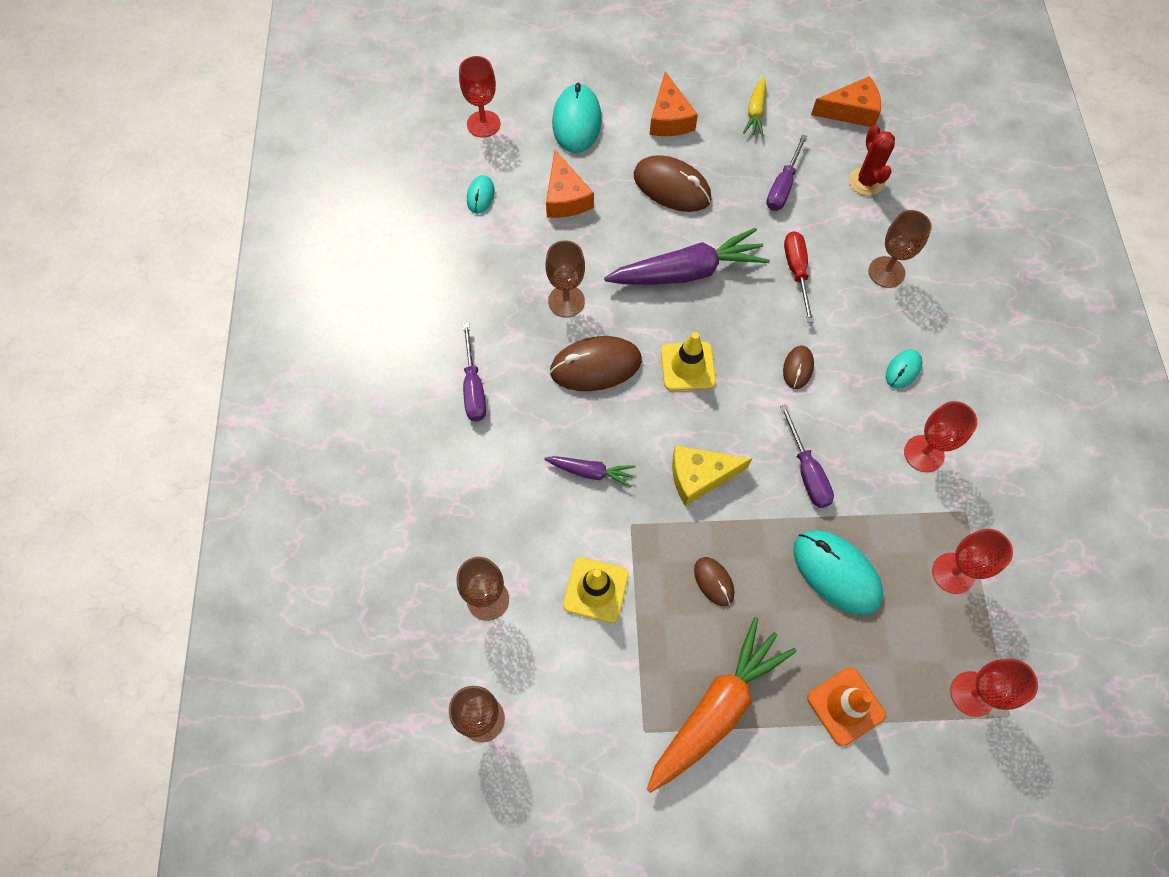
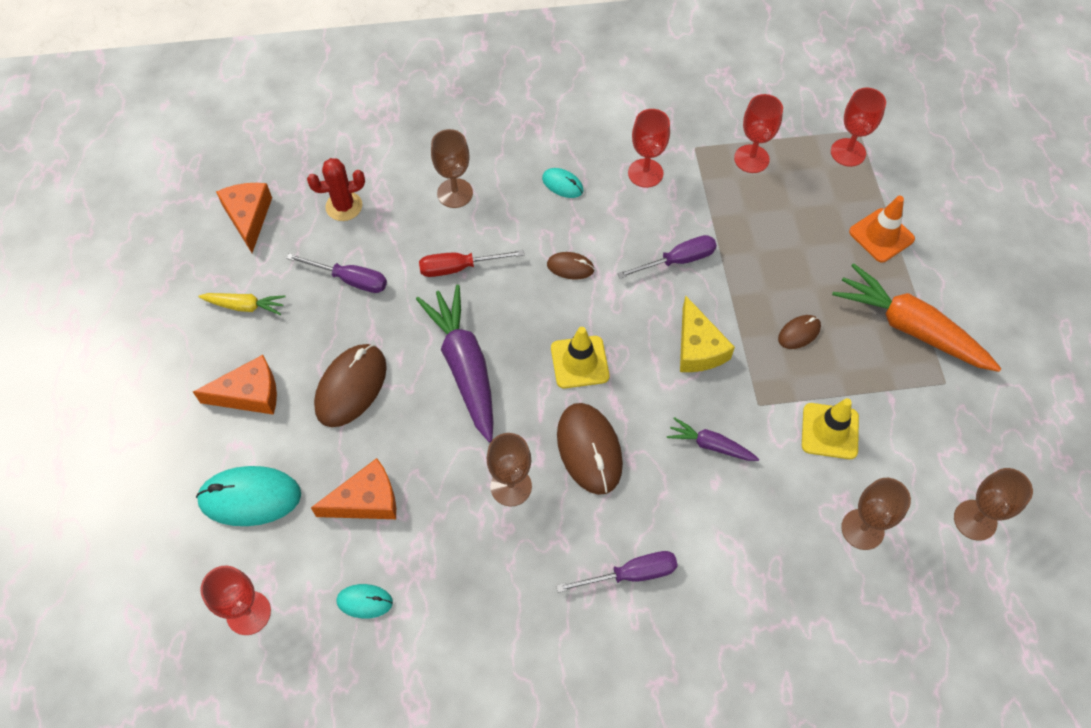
camera: 95 degrees left, 5 degrees down
(590, 472) = (710, 445): purple carrot -> purple carrot turned 75 degrees counterclockwise
(836, 572) = (769, 240): turquoise mouse -> none

